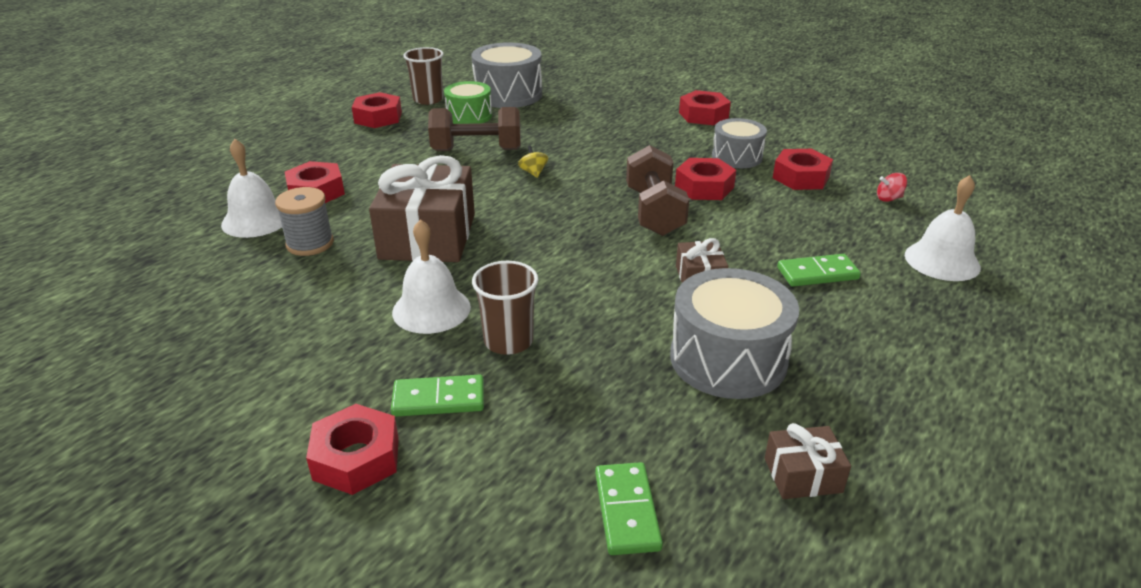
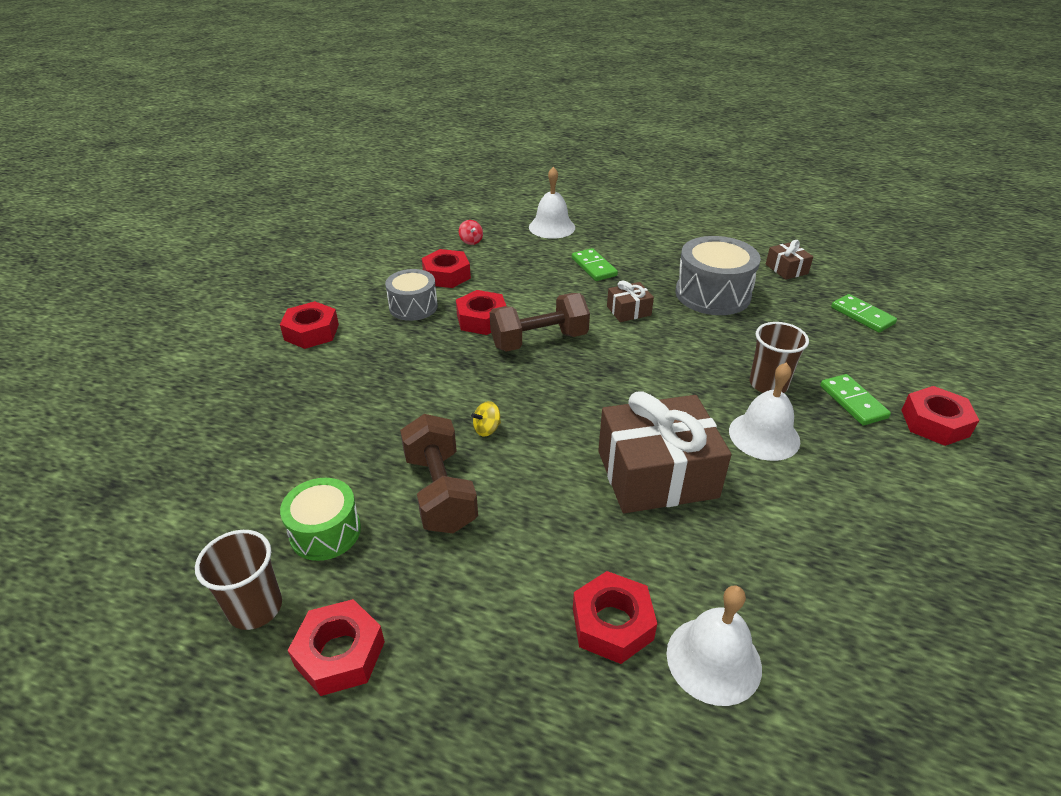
camera: 105 degrees left, 5 degrees up
(310, 244) = (728, 570): grey spool -> none
(508, 94) = (237, 509): grey drum -> none
(626, 511) = (862, 315): green domino -> green domino turned 75 degrees clockwise

